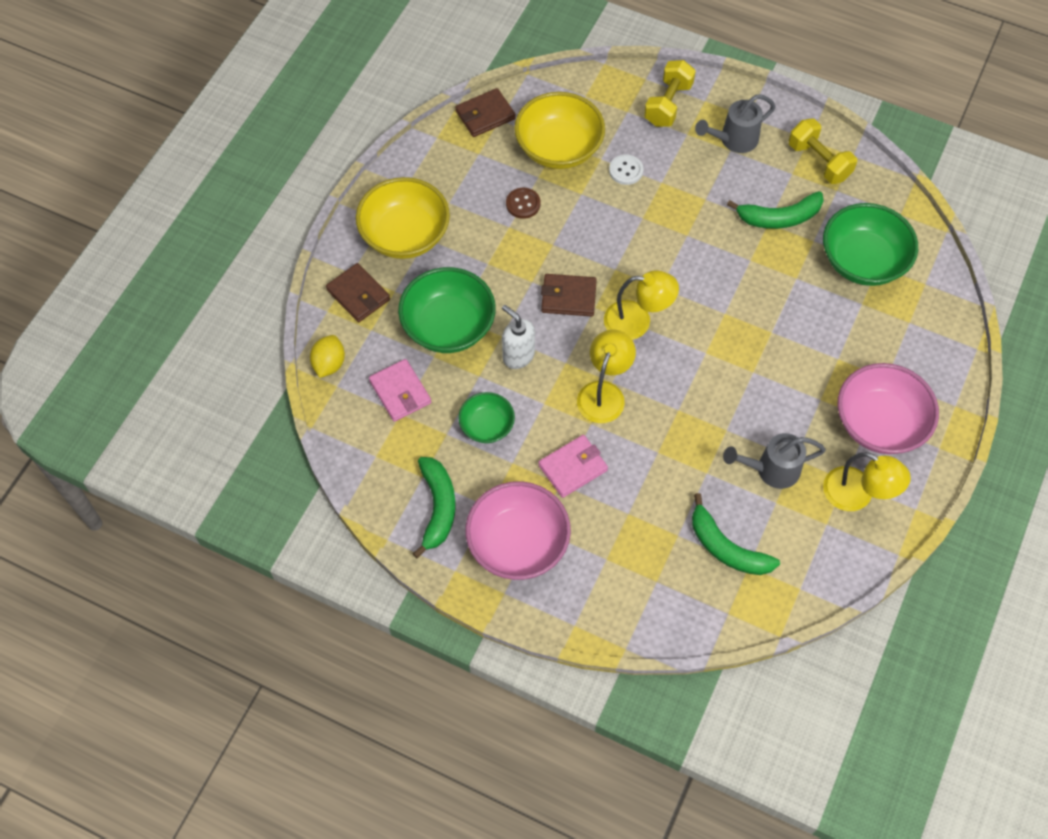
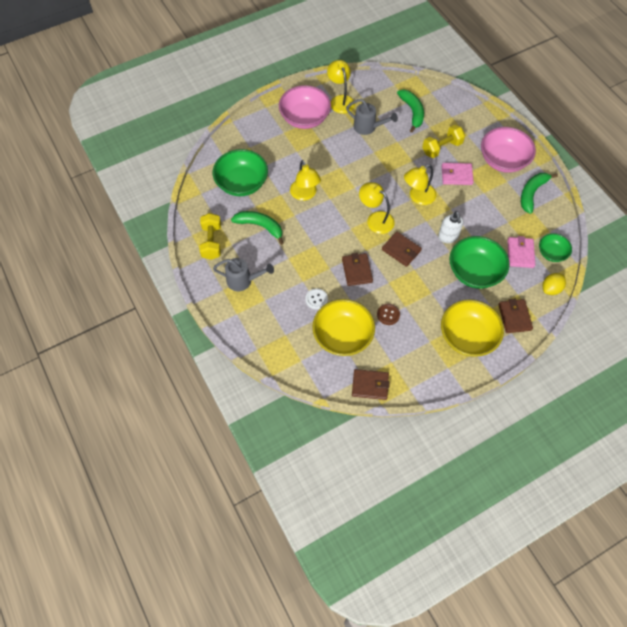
camera: 145 degrees left, 0 degrees up
(487, 426) = (485, 214): green bowl -> green bowl (551, 253)
(605, 235) = (357, 270): none -> brown wallet
(668, 104) = (259, 324): yellow dumbbell -> yellow dumbbell (442, 148)
(763, 298) = (305, 194): none -> yellow lamp

